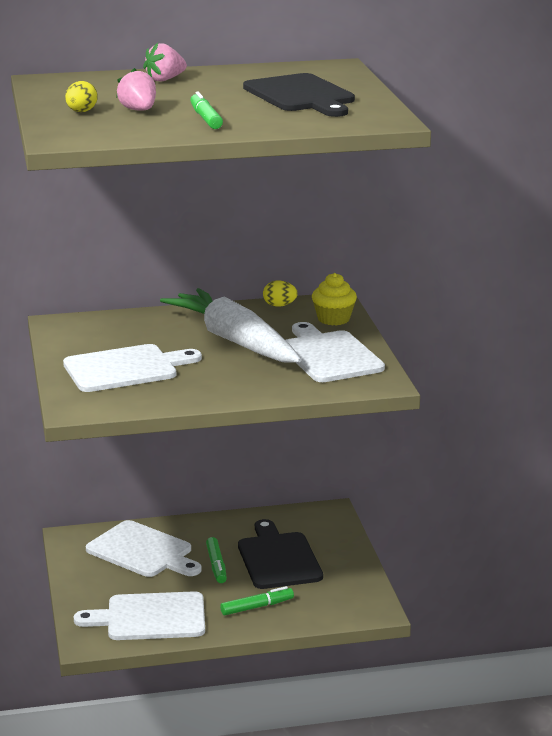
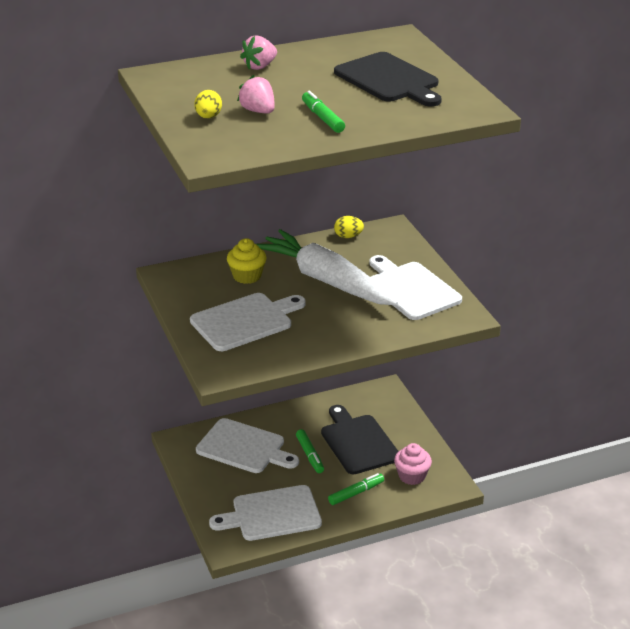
camera: 10 degrees left, 10 degrees up
(330, 597) = (412, 476): none -> pink cupcake
(333, 319) = (399, 247): yellow cupcake -> yellow cupcake (247, 276)

